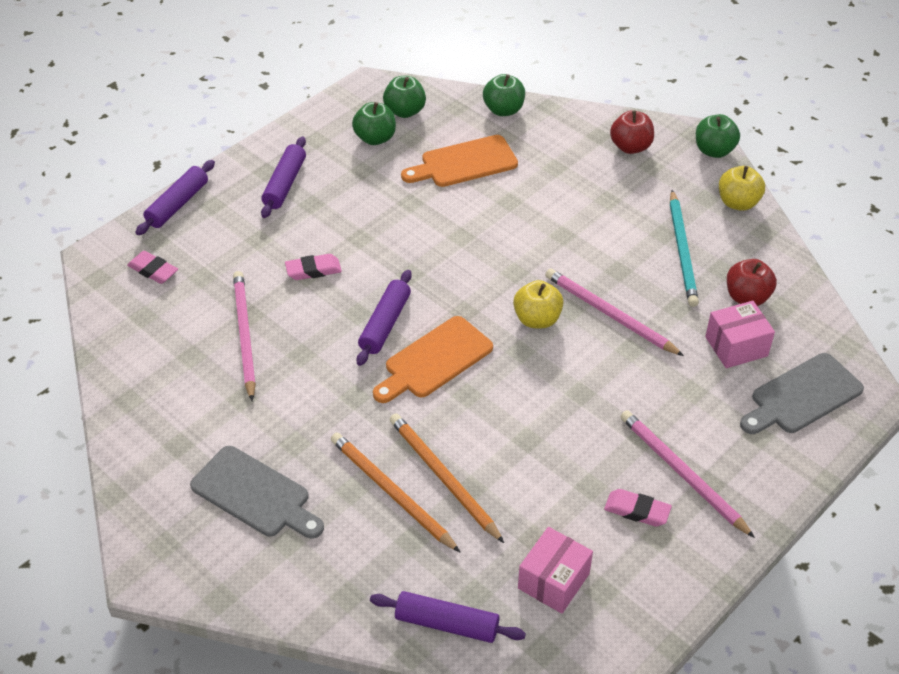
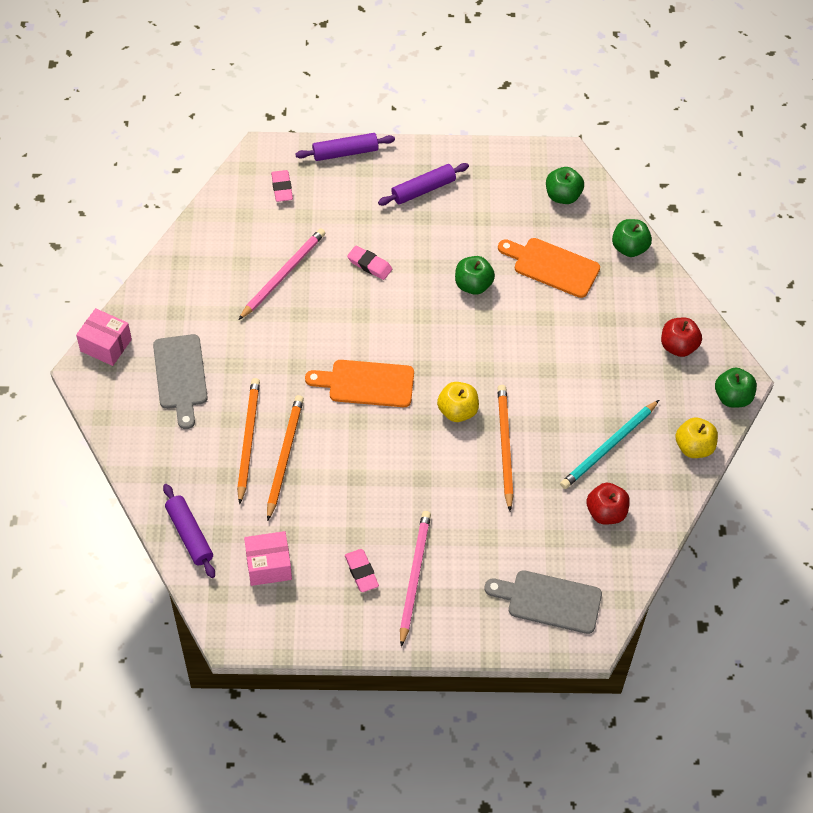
camera: 45 degrees right, 10 degrees up
(375, 138) = (518, 201): green apple -> green apple (473, 285)
(385, 324) = (367, 336): purple rolling pin -> none
(609, 314) = (505, 446): pink pencil -> orange pencil
(736, 346) = (553, 536): pink box -> pink box (106, 345)

